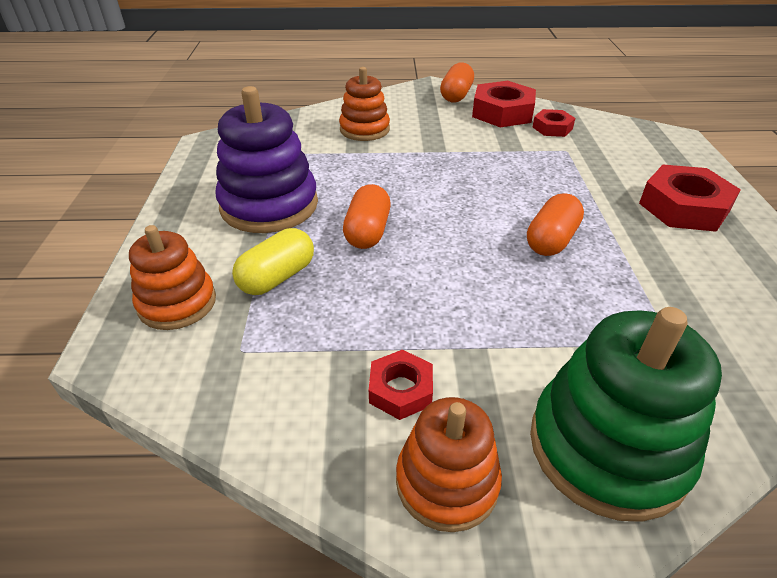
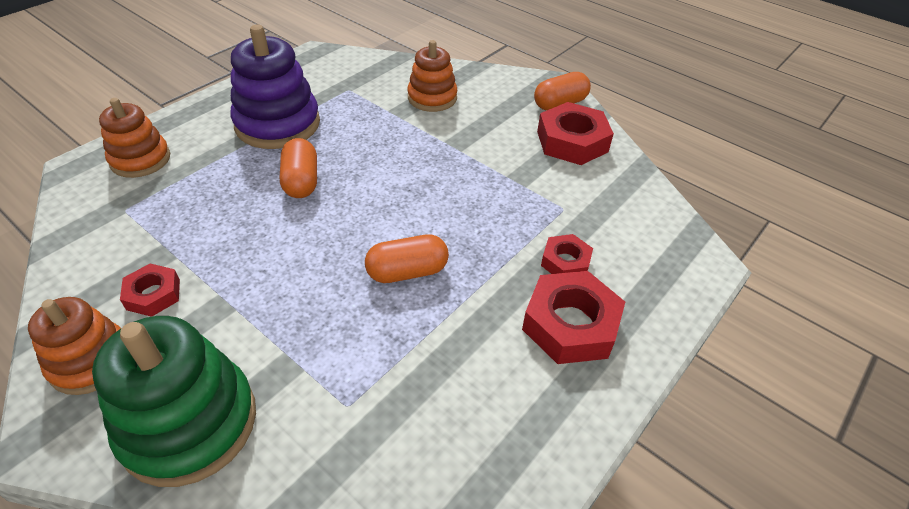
camera: 40 degrees right, 5 degrees up
(277, 277) = (206, 178): yellow capsule -> none
(368, 232) = (301, 181): orange capsule -> orange capsule turned 60 degrees counterclockwise
(552, 128) = (591, 181): red nut -> red nut (565, 262)

